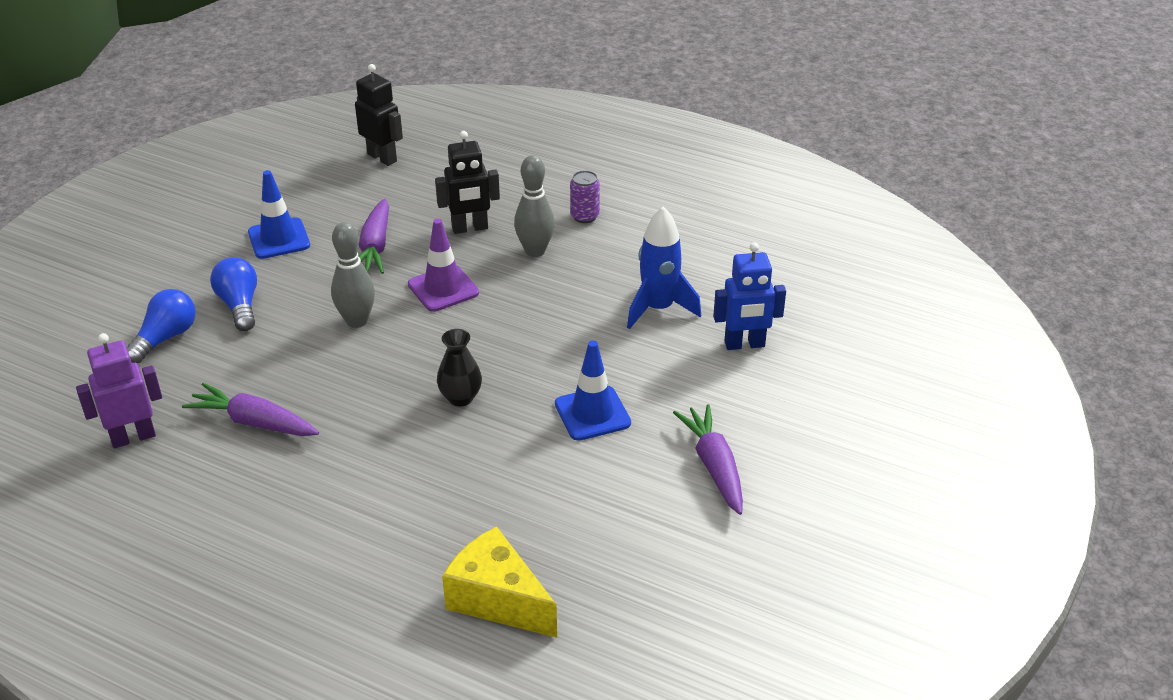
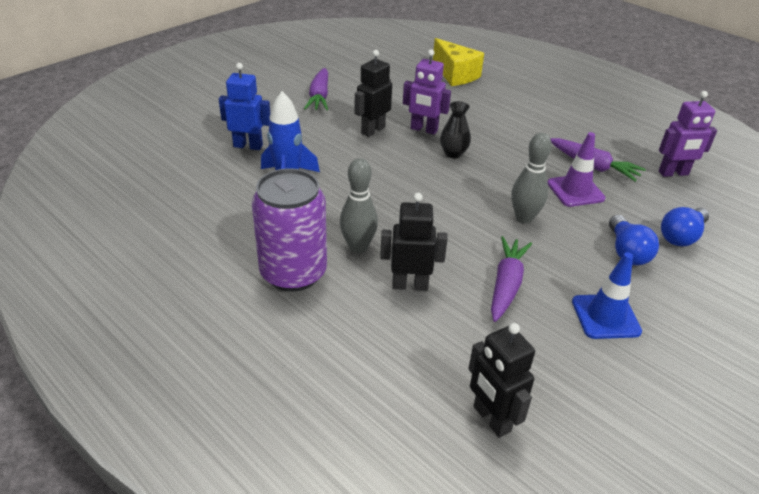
camera: 165 degrees left, 0 degrees up
(443, 289) = (449, 229): purple traffic cone -> purple traffic cone (575, 191)
(516, 434) = (424, 130): none -> purple robot
(585, 216) = (293, 273): purple can -> purple can, size x2.25
(592, 413) = (373, 130): blue traffic cone -> black robot

